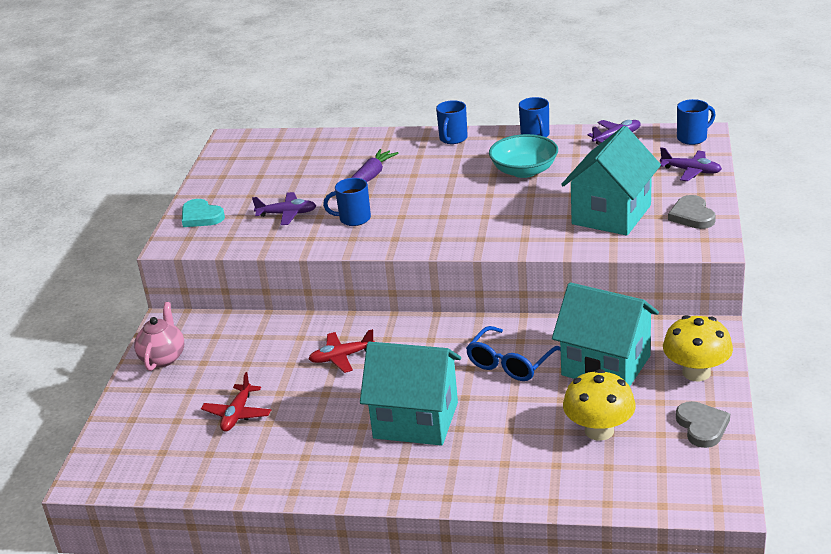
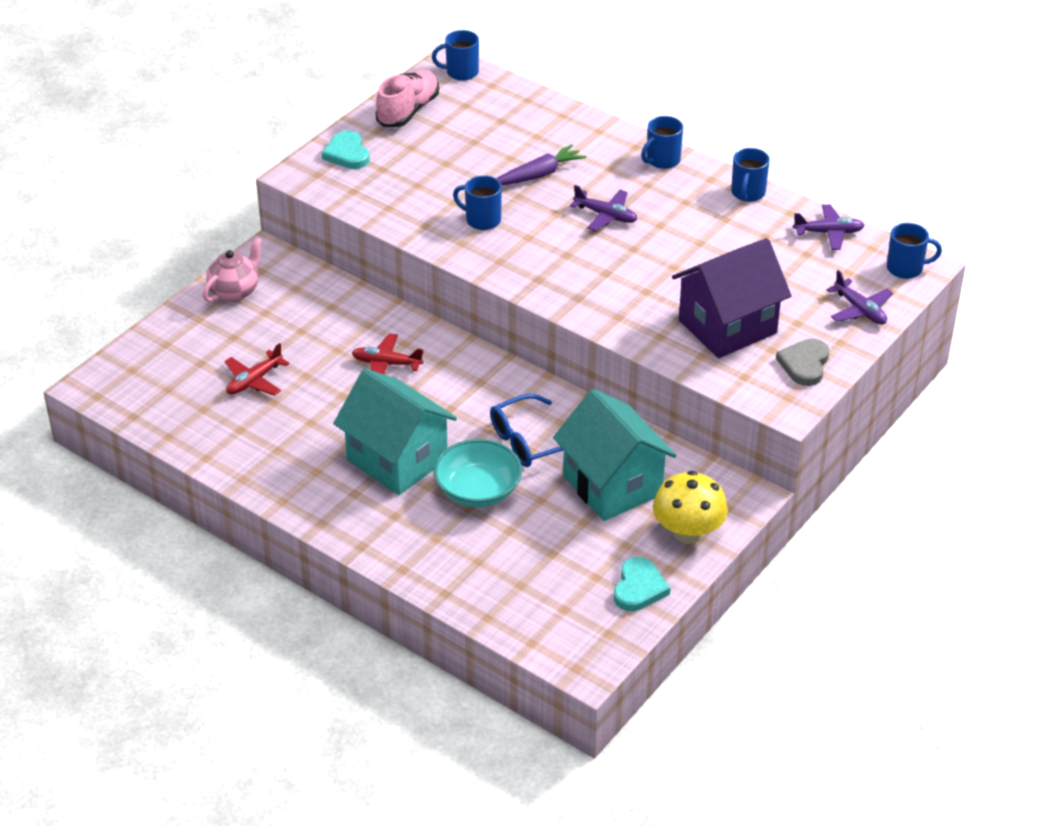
camera: 25 degrees right, 10 degrees up
(226, 175) = (408, 111): none -> pink shoe
(246, 140) = (461, 72): none -> blue mug
(287, 214) = (426, 186): purple plane -> purple plane (606, 215)
(524, 171) = (694, 234): turquoise bowl -> turquoise bowl (478, 490)
(599, 430) = (545, 547): yellow mushroom -> none
(611, 215) = (727, 327): turquoise house -> purple house
(702, 426) = (639, 588): grey heart -> turquoise heart

